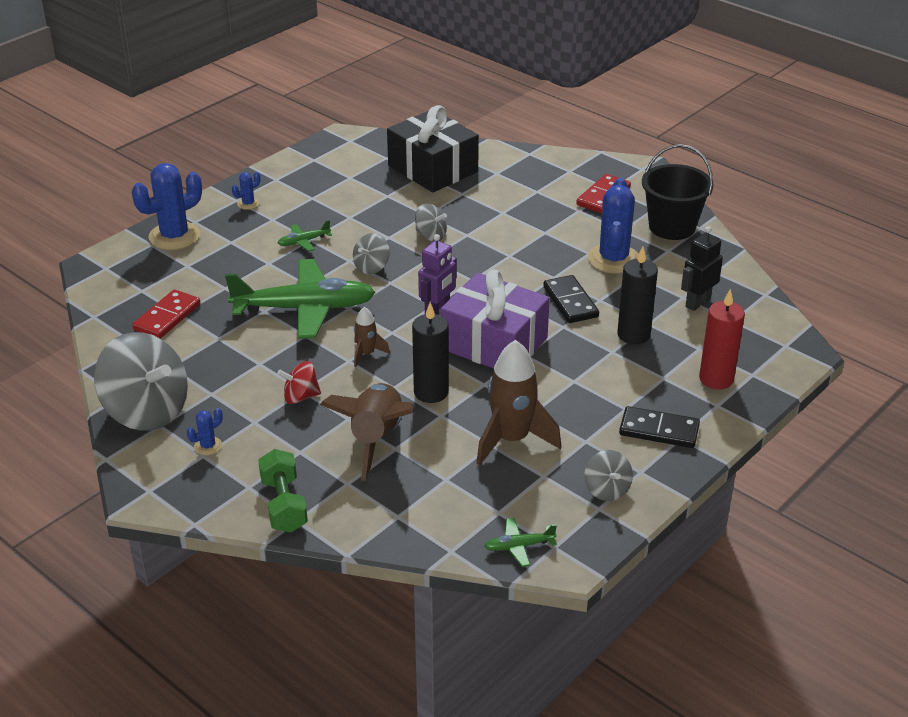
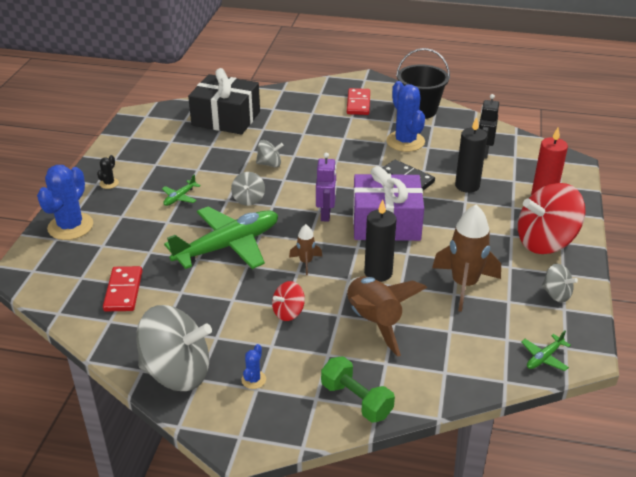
camera: 30 degrees left, 0 degrees up
(248, 204) = (109, 183): blue cactus -> black cactus
(659, 430) = (545, 242): black domino -> red spinning top

